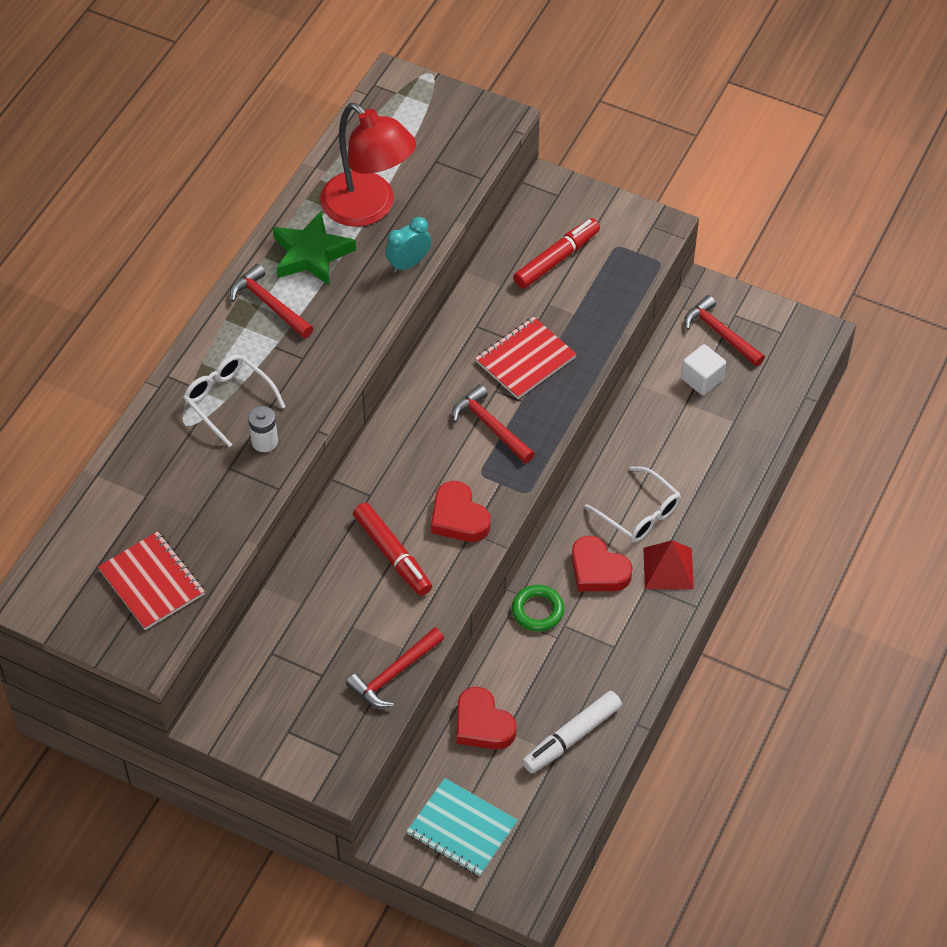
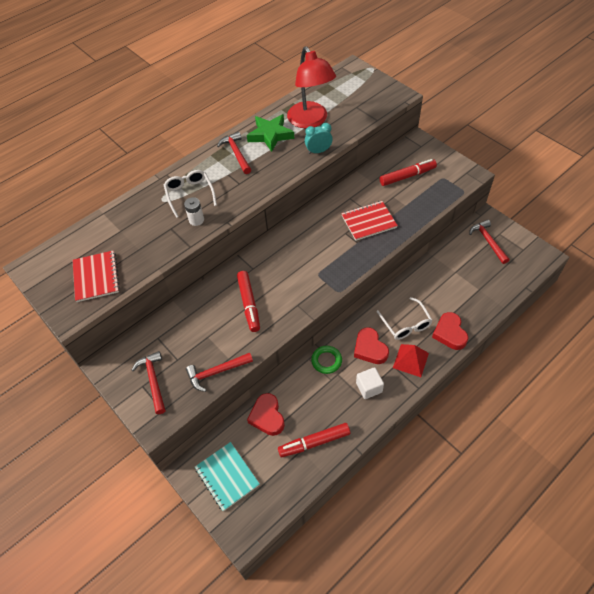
camera: 25 degrees right, 0 degrees up
(458, 517) = (294, 294): red heart -> red heart (449, 333)
(490, 426) = (334, 251): red hammer -> red hammer (153, 380)
(571, 737) = (314, 442): white marker -> red marker
(702, 379) = (469, 262): white cube -> white cube (369, 387)

